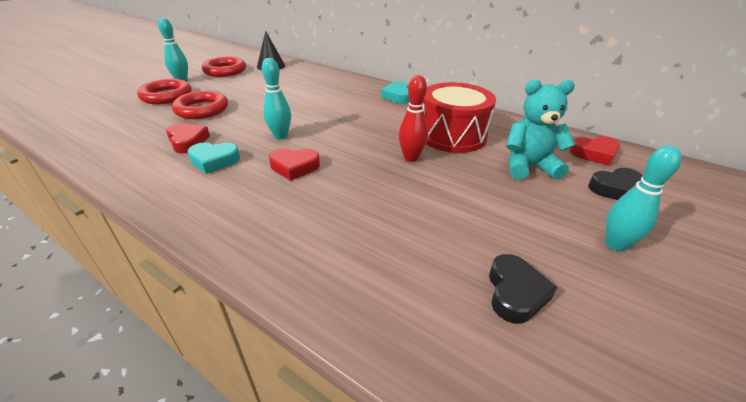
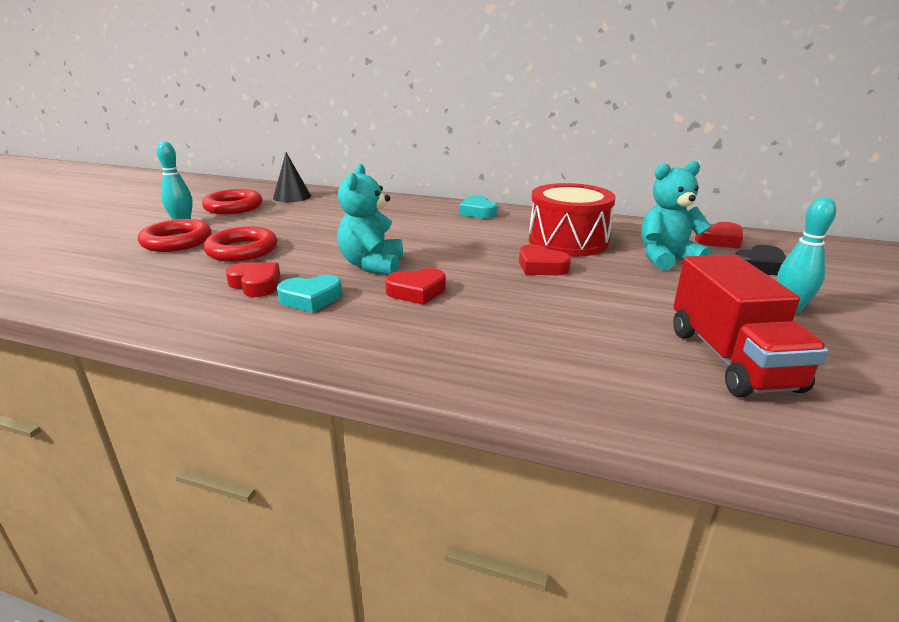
camera: 15 degrees left, 10 degrees down
(280, 136) = (372, 265): turquoise bowling pin -> turquoise teddy bear
(411, 158) = (541, 266): red bowling pin -> red heart
(515, 293) = (731, 359): black heart -> red truck

